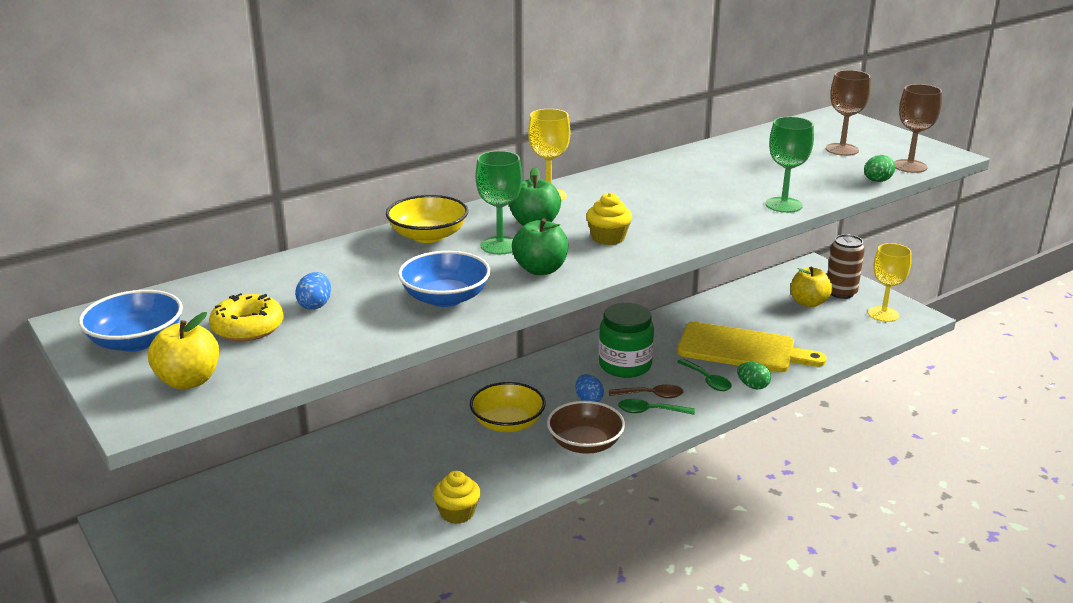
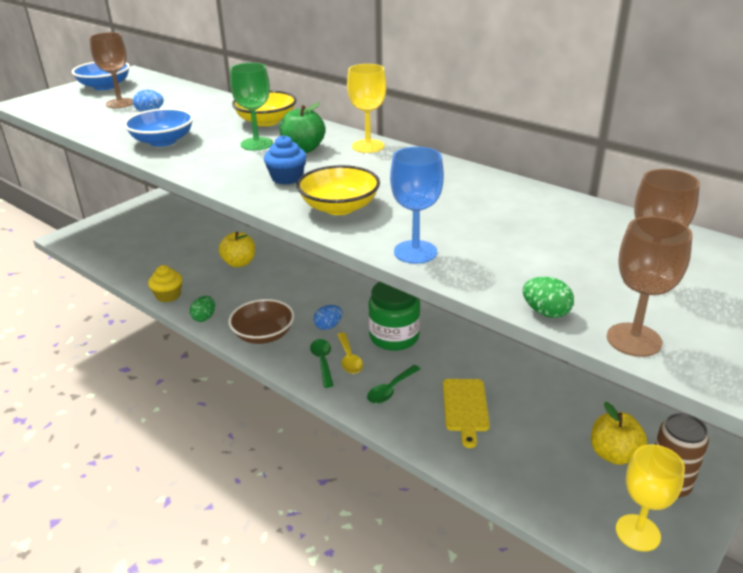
camera: 75 degrees right, 5 degrees up
(189, 381) = (58, 104): yellow apple -> yellow apple (239, 263)
(248, 327) = (120, 103): yellow donut -> brown goblet
(507, 423) = (282, 295): yellow bowl -> yellow bowl (339, 207)
(540, 269) = (216, 162): green apple -> none
(608, 238) = (287, 178): yellow cupcake -> blue cupcake
(651, 395) = (349, 359): brown spoon -> yellow spoon
(742, 349) = (465, 408): yellow cutting board -> yellow cutting board, size x0.60
(752, 386) = (394, 422): green egg -> green egg (204, 317)
(783, 205) = (415, 252): green goblet -> blue goblet

